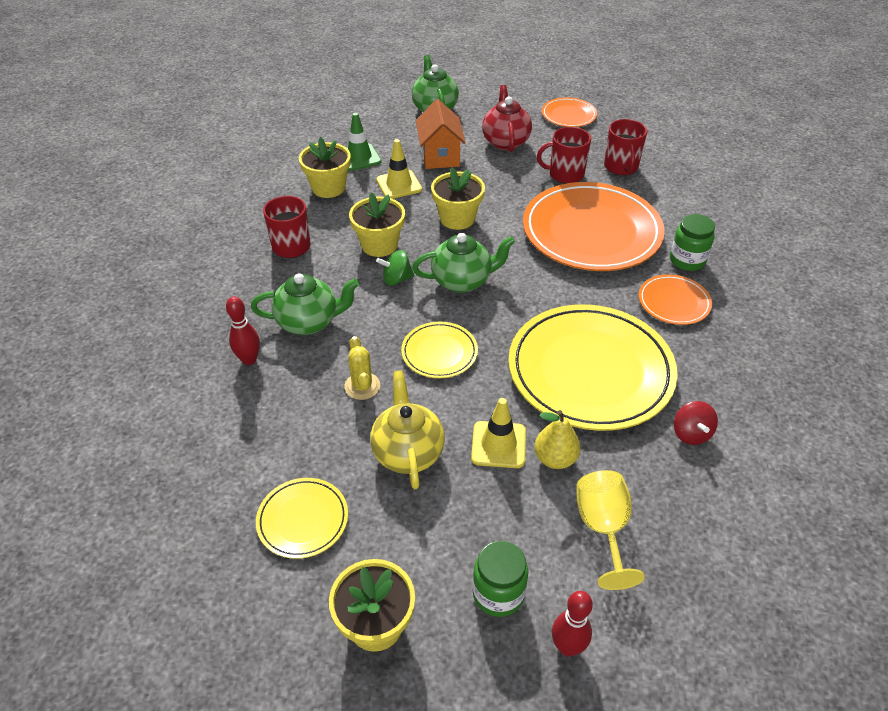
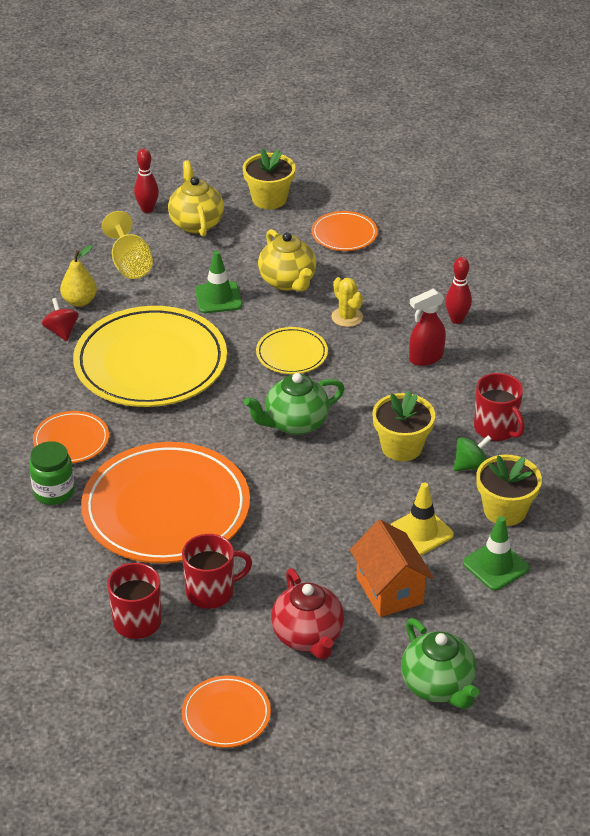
camera: 165 degrees right, 5 degrees down
(303, 520) = (344, 234): yellow plate -> orange plate
(309, 322) = (425, 358): green teapot -> red spray bottle
(396, 279) = (364, 413): green spinning top -> green spinning top (470, 465)
(457, 218) = (329, 497): yellow flower pot -> none
(498, 445) = (218, 298): yellow traffic cone -> green traffic cone
(498, 593) = (196, 223): green jar -> yellow teapot
(555, 458) = (171, 297): yellow pear -> yellow pear (79, 301)

